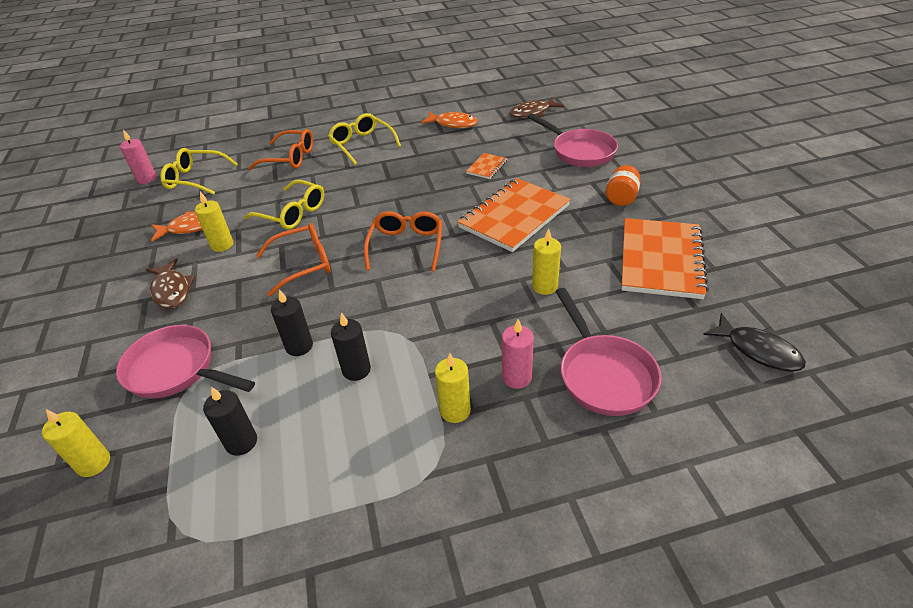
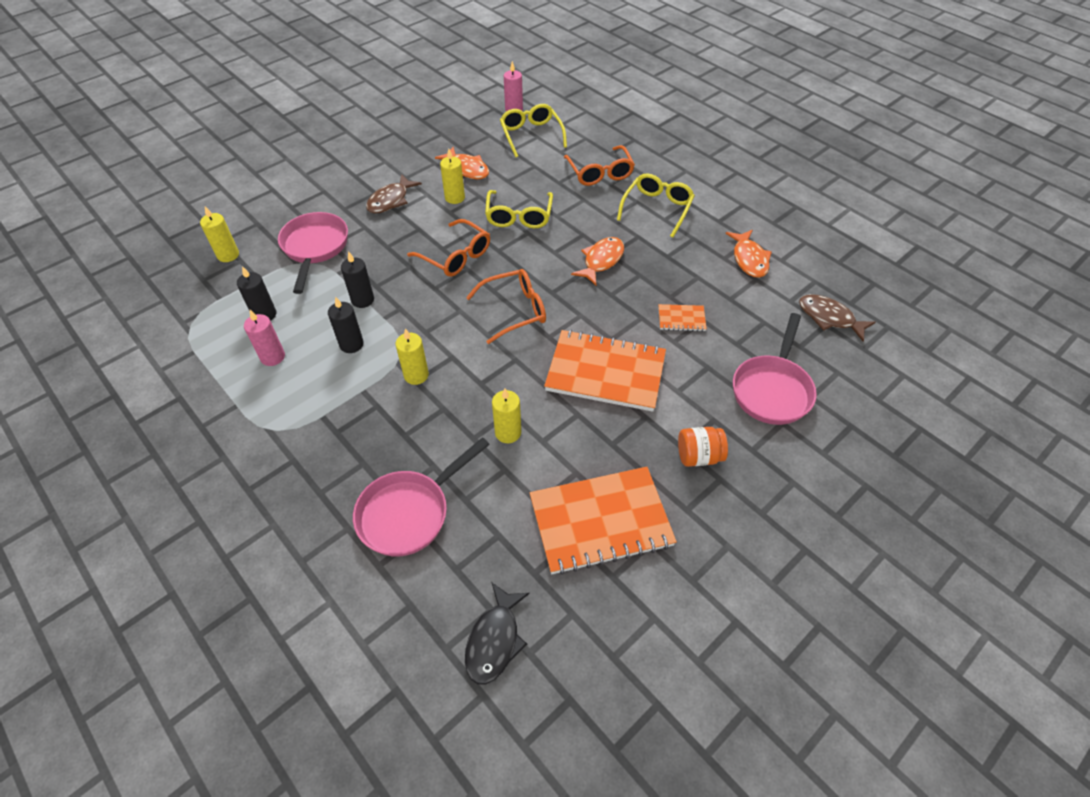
camera: 60 degrees right, 10 degrees up
(392, 185) = (601, 261): none -> orange fish
(455, 410) = (332, 422): yellow candle -> yellow candle (416, 375)
(516, 377) = (382, 450): pink candle -> pink candle (273, 357)

